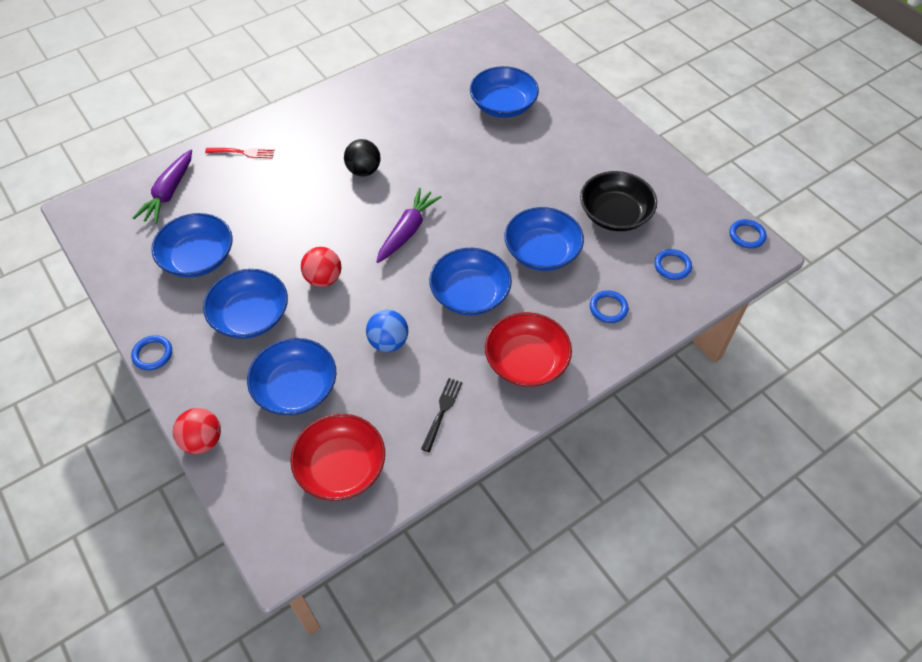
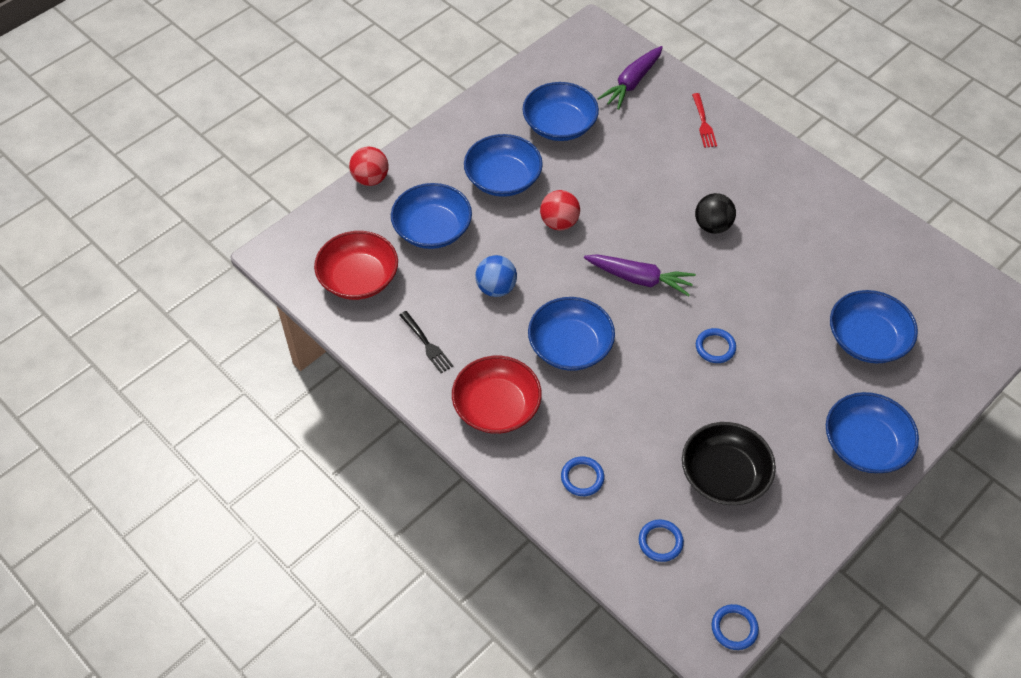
camera: 80 degrees right, 0 degrees up
(152, 354) = (448, 123): blue ring -> blue ring (715, 347)
(169, 193) = (632, 83): purple carrot -> purple carrot turned 60 degrees counterclockwise
(442, 411) = (426, 344): black fork -> black fork turned 45 degrees clockwise
(542, 252) = (645, 405): blue bowl -> blue bowl (865, 445)

